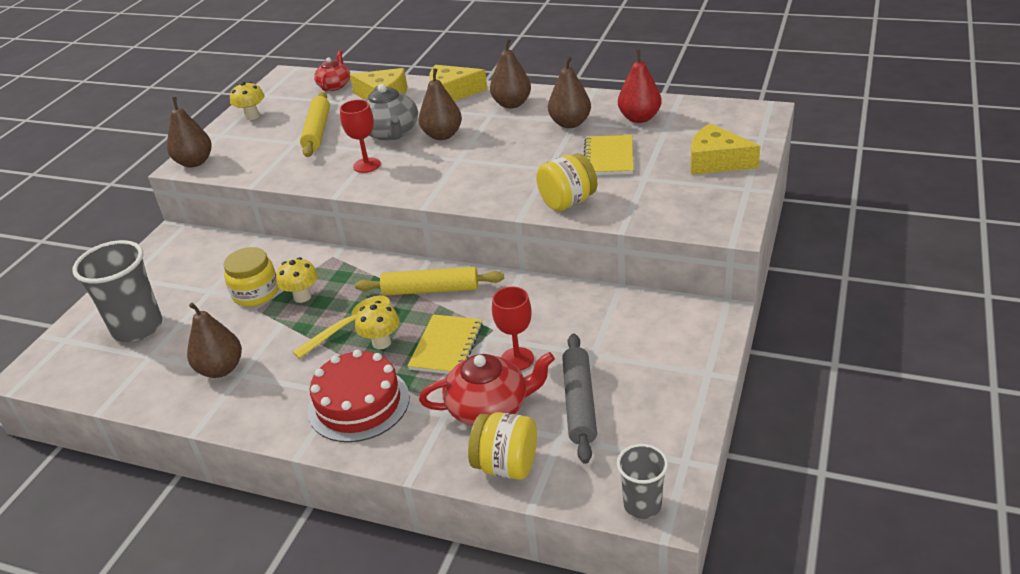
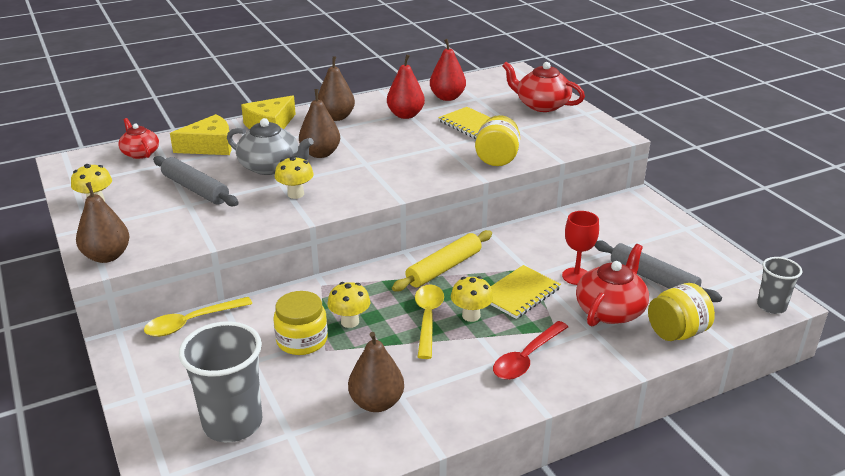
camera: 50 degrees left, 5 degrees down
(223, 241) = (191, 322): none -> yellow spoon
(317, 131) = (195, 189): yellow rolling pin -> grey rolling pin
(358, 404) = (526, 358): red cake -> red spoon
(367, 165) = (295, 194): red goblet -> yellow mushroom
(446, 346) = (519, 293): yellow notebook -> yellow notebook turned 75 degrees clockwise
(570, 123) = (405, 115): brown pear -> red pear
(716, 161) = (541, 105): yellow cheese -> red teapot

